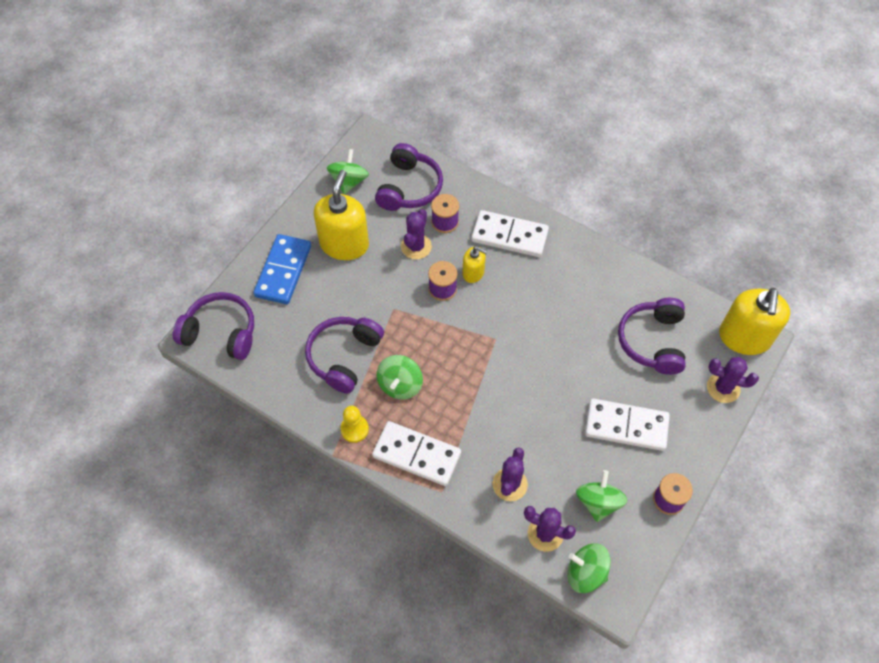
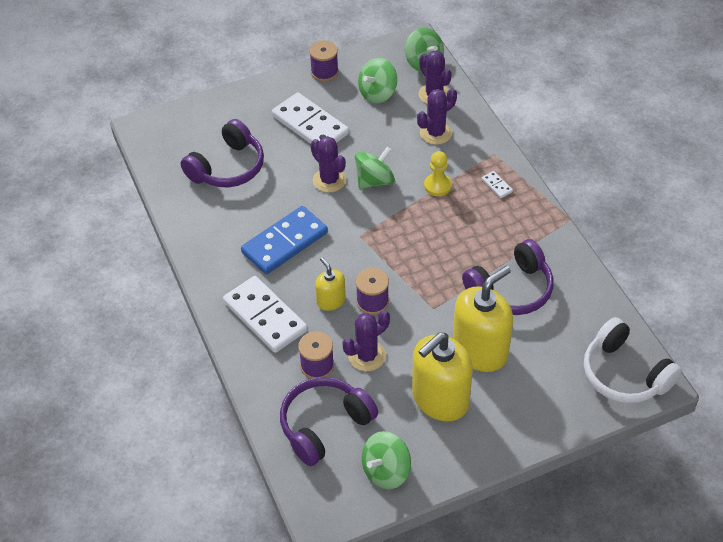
camera: 145 degrees left, 10 degrees down
(221, 332) = (624, 374): purple headphones -> white headphones
(283, 271) = (524, 404): blue domino -> blue domino (284, 242)
(354, 429) = (538, 228): yellow pawn -> yellow pawn (437, 186)
(400, 385) = (474, 241): green spinning top -> green spinning top (374, 181)
(417, 455) = (496, 185): white domino -> white domino, size x0.40
(723, 388) = (209, 112): purple cactus -> purple cactus (329, 180)
(744, 337) = (152, 134): yellow soap dispenser -> yellow soap dispenser (480, 350)

